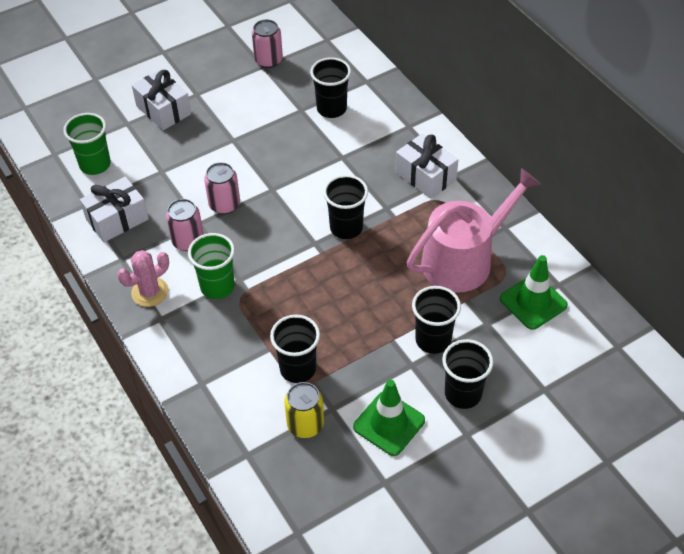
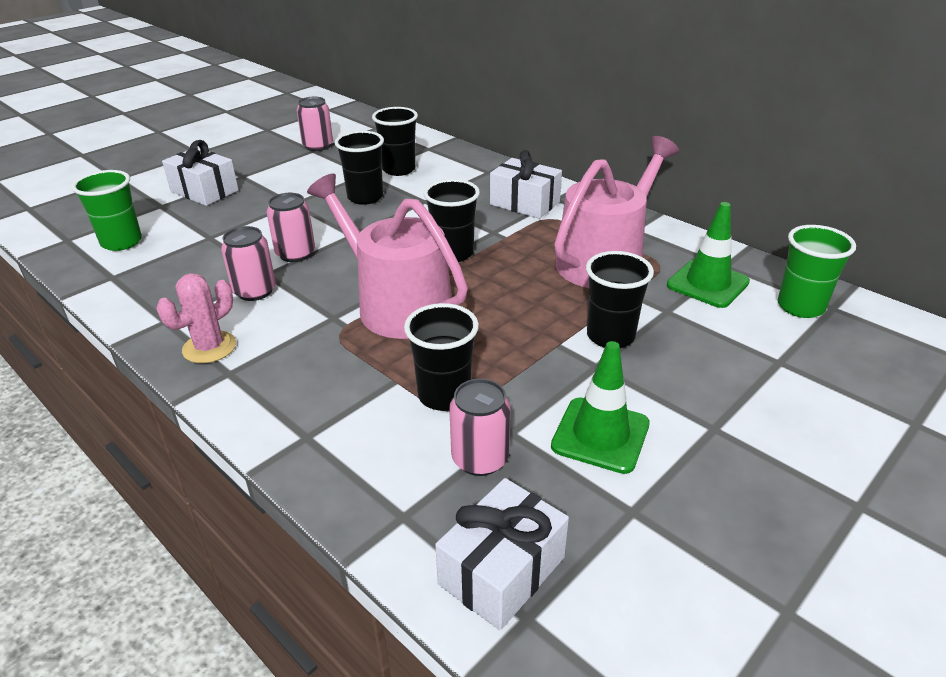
camera: 15 degrees left, 15 degrees down
(117, 219) = (155, 284): white gift -> white gift (502, 570)
(217, 287) = (304, 328): green cup -> green cup (800, 307)
(288, 276) = (396, 305): none -> pink watering can
(305, 424) = (480, 459): yellow can -> pink can
(463, 394) = (681, 384): black cup -> black cup (365, 197)

